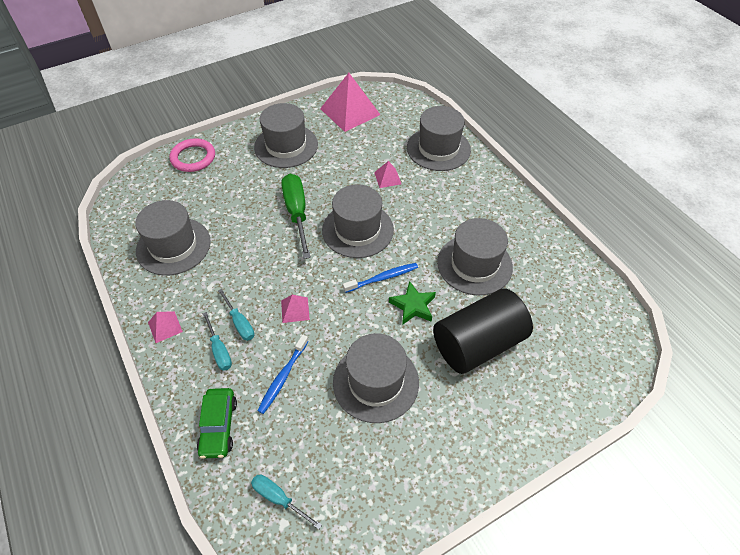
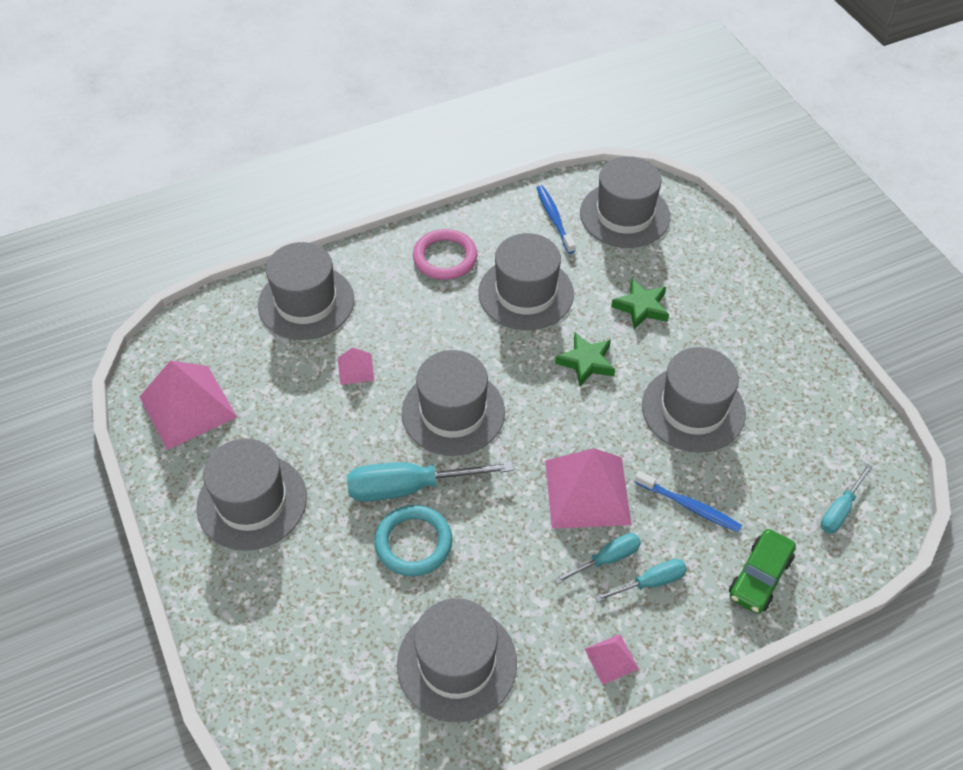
camera: 85 degrees left, 0 degrees up
(193, 158) = (248, 651): pink ring -> pink ring (445, 258)
(219, 426) = (760, 577): green car -> green car turned 120 degrees clockwise
(256, 219) = (413, 543): none -> turquoise ring
(295, 310) = (587, 491): pink pyramid -> pink pyramid, size x2.13
(297, 213) = (409, 487): green screwdriver -> turquoise screwdriver
(382, 278) = (540, 390): blue toothbrush -> blue toothbrush (554, 219)
(478, 344) = (641, 307): black cylinder -> green star
(583, 330) = (624, 215): none -> grey hat

